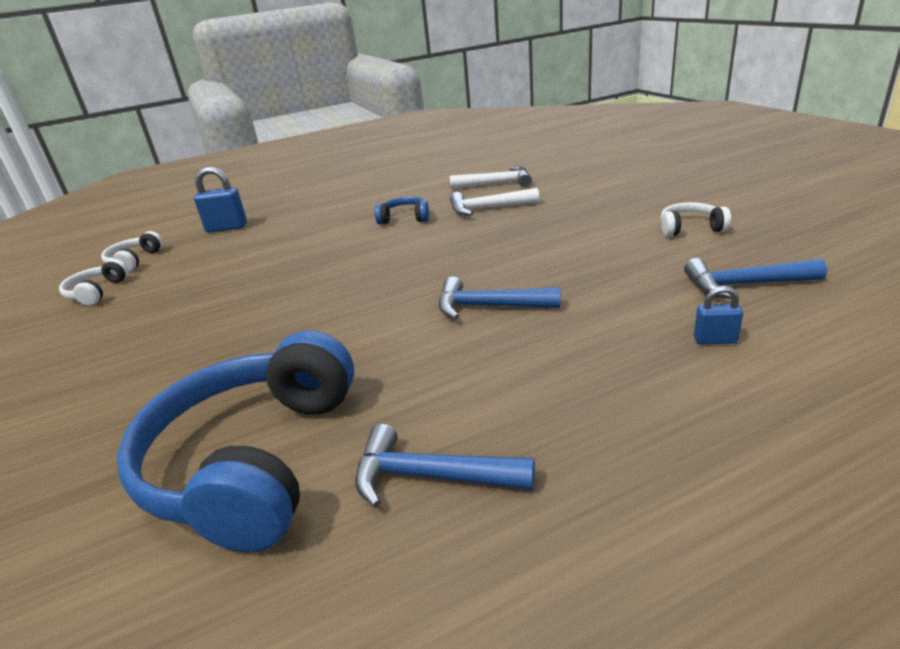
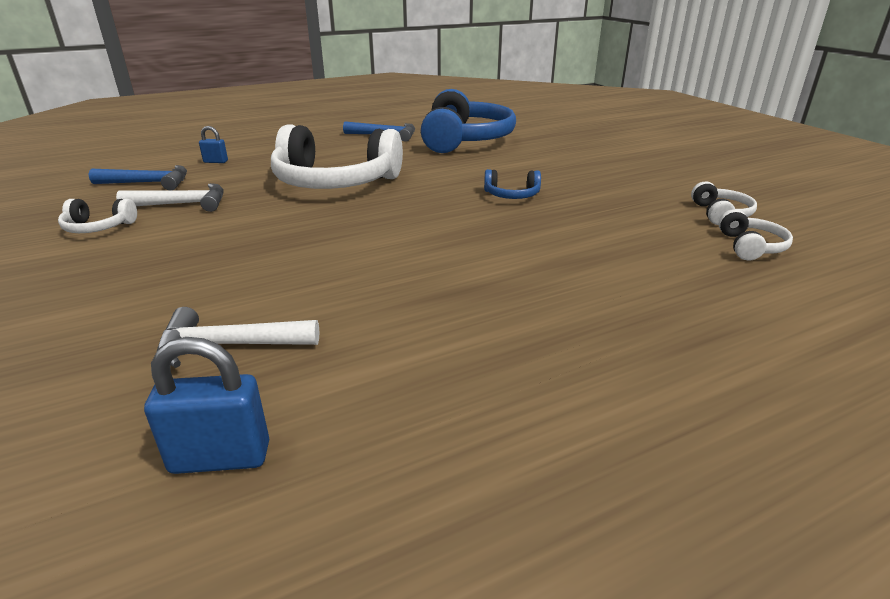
camera: 175 degrees right, 0 degrees up
(227, 228) = (690, 290): blue padlock -> blue padlock (220, 458)
(405, 218) = (404, 276): blue headphones -> blue headphones (511, 195)
(487, 208) = (281, 282): white hammer -> white hammer (182, 204)
(489, 306) = (335, 182): blue hammer -> white headphones

